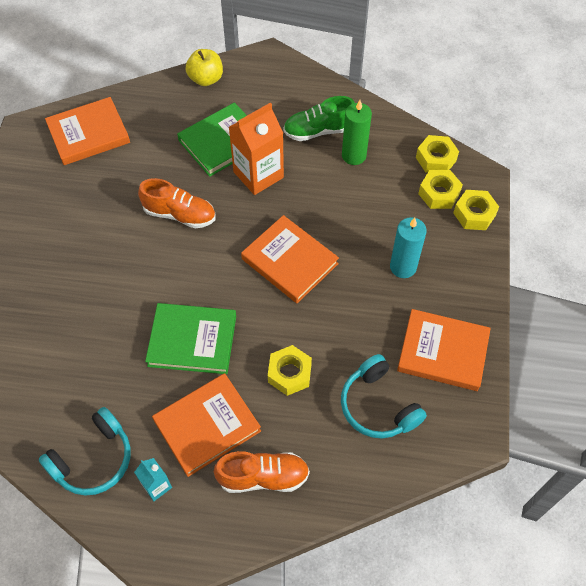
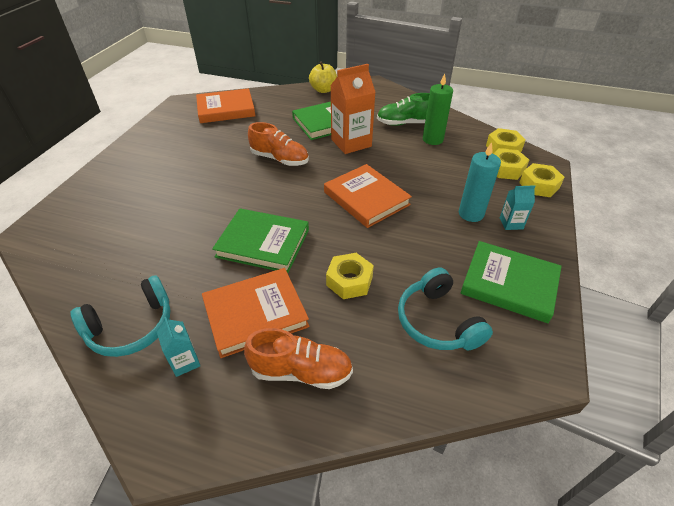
camera: 10 degrees right, 15 degrees down
(443, 352) = (509, 284): orange book -> green book
(444, 274) = (511, 223): none -> turquoise carton

